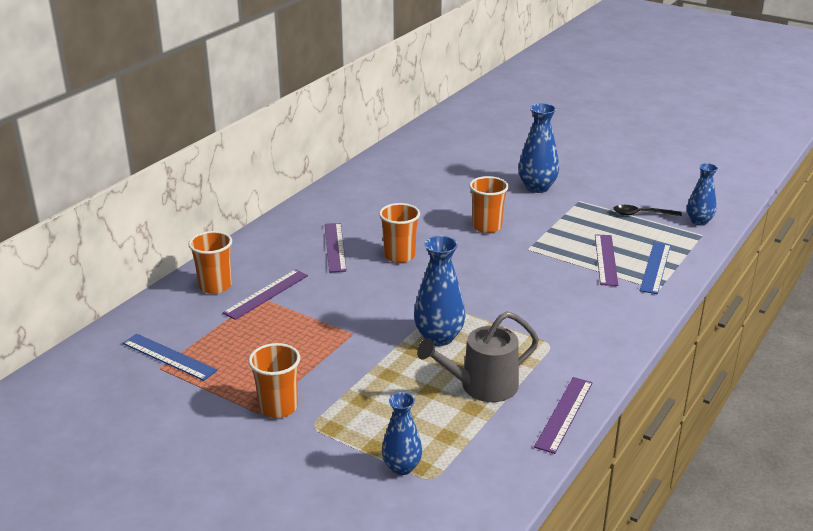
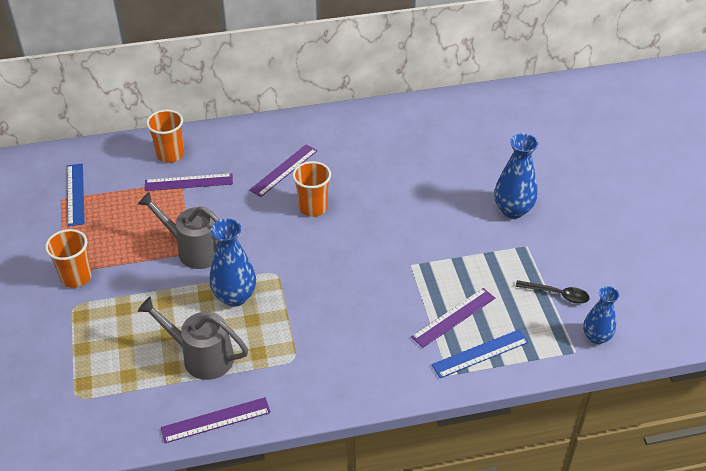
camera: 45 degrees right, 15 degrees up
(352, 330) = (195, 249): none -> grey watering can
(402, 467) = (74, 375): blue vase -> none
(487, 227) = (413, 223): orange cup -> none
(641, 214) = (557, 294): black spoon -> black spoon turned 150 degrees clockwise

